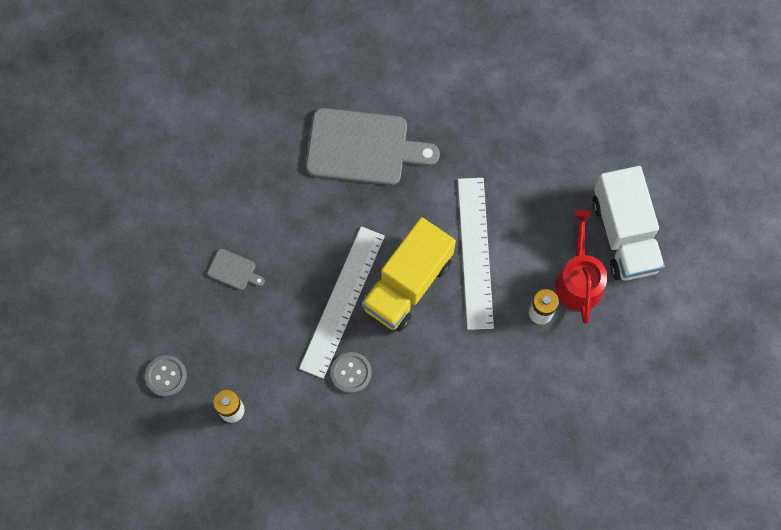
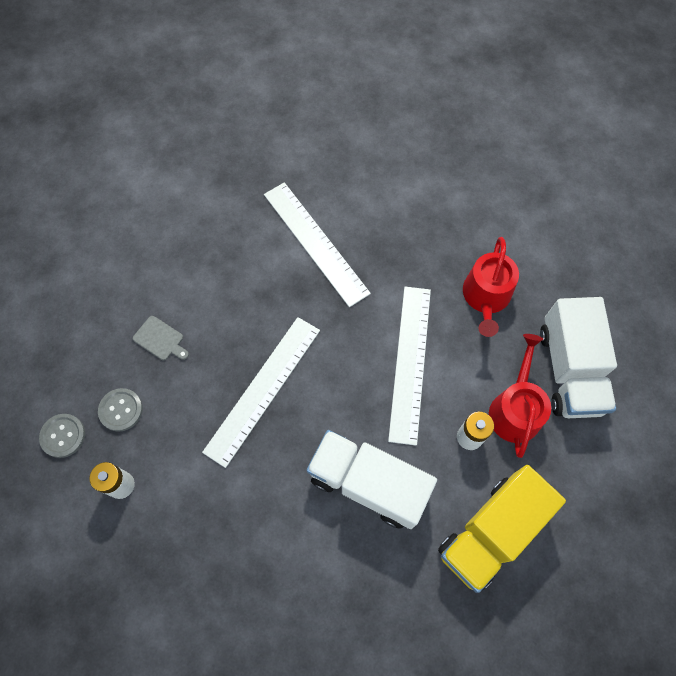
camera: 10 degrees right, 5 degrees down
(351, 373) = (256, 467): grey button -> grey button (121, 410)
(363, 148) = (315, 243): grey cutting board -> white ruler
(407, 284) = (334, 383): yellow truck -> yellow truck (491, 532)
(455, 370) = (368, 483): none -> white truck
(537, 176) = (486, 297): none -> red watering can

